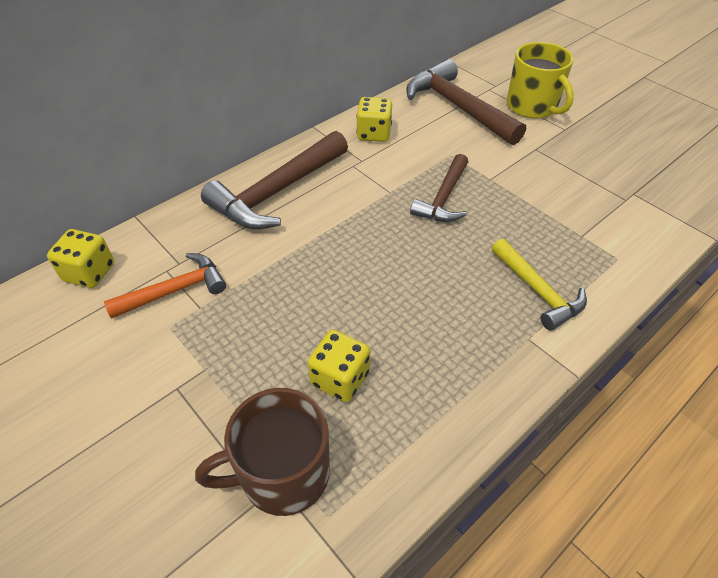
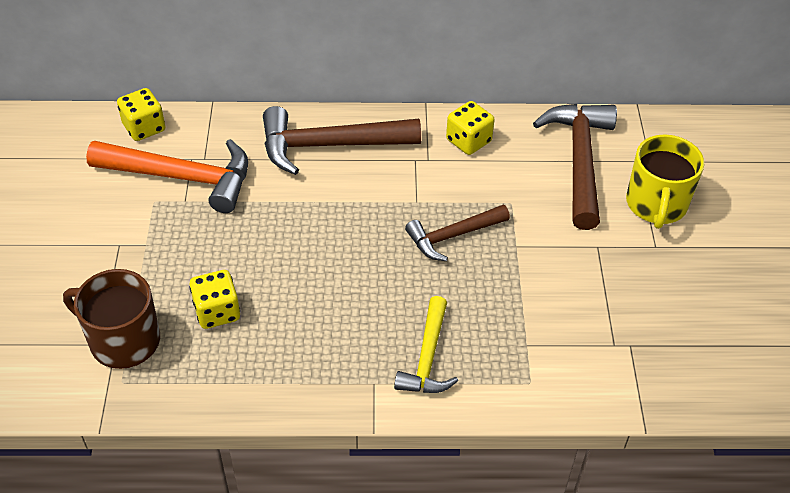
camera: 40 degrees right, 0 degrees up
(175, 290) = (182, 178): orange hammer -> orange hammer, size x1.63

